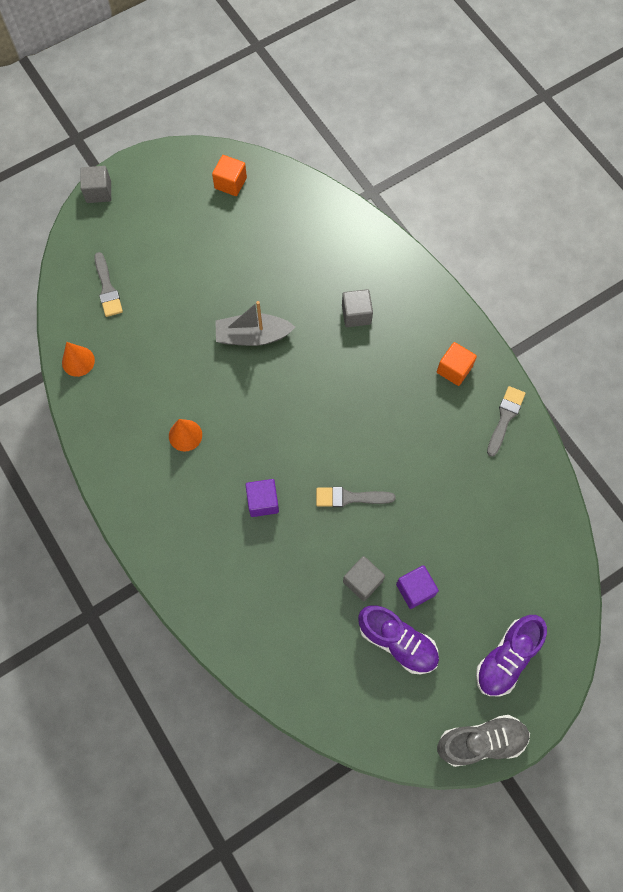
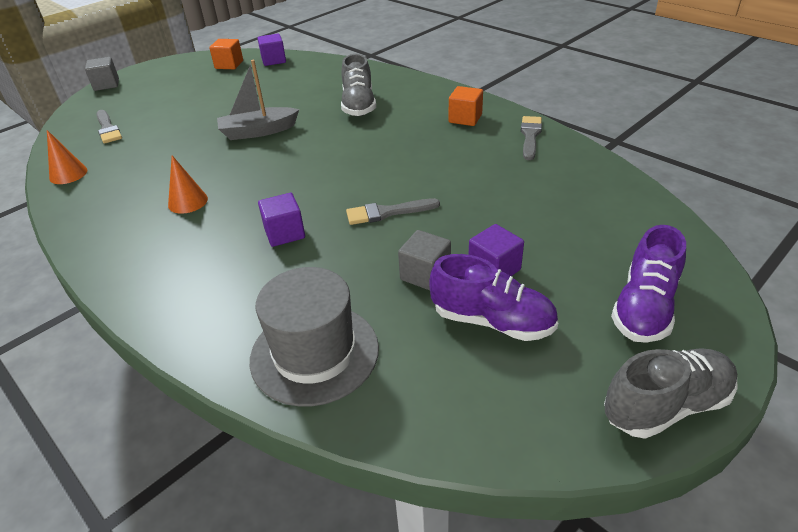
camera: 10 degrees left, 30 degrees down
(270, 638) = (314, 353): none -> grey hat
(280, 187) = (273, 60): none -> purple cube
(356, 314) = (359, 105): grey cube -> grey shoe

